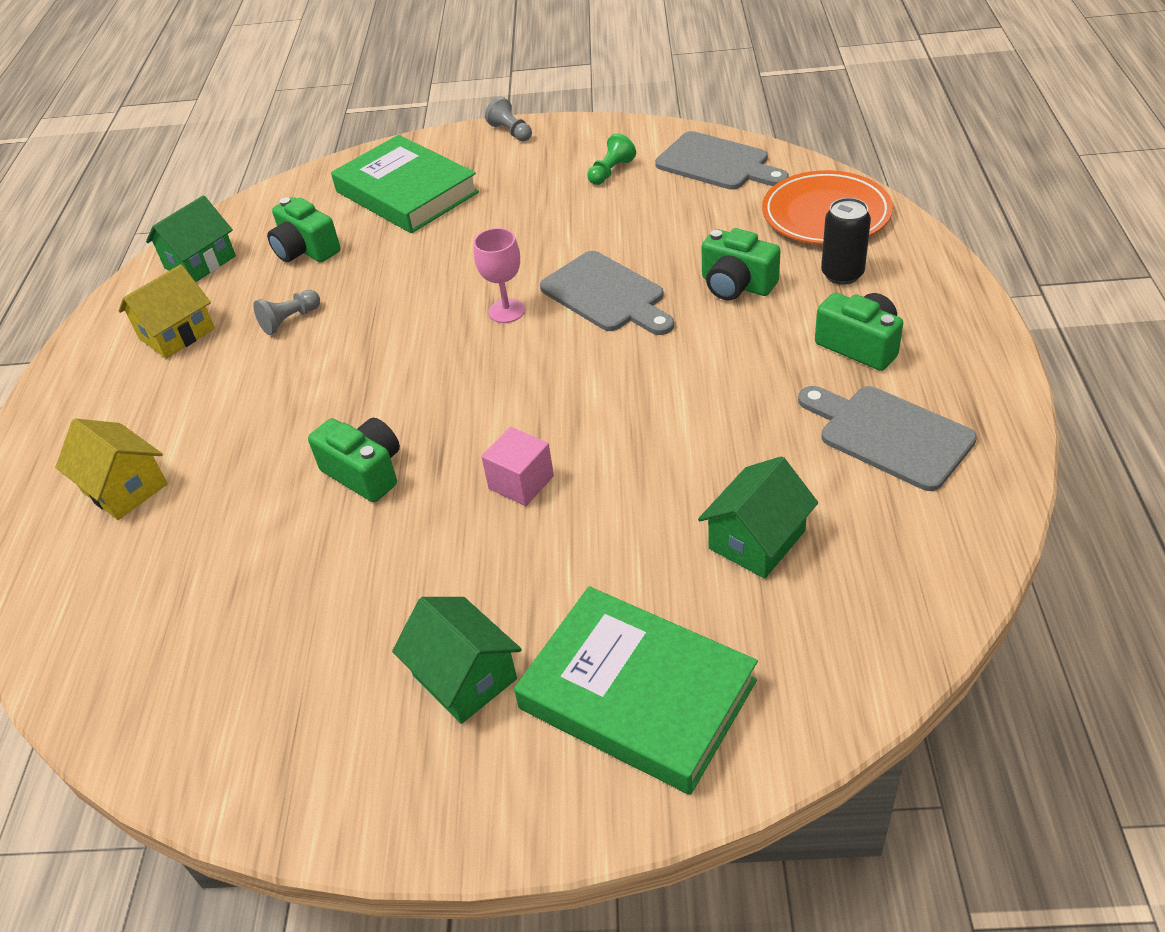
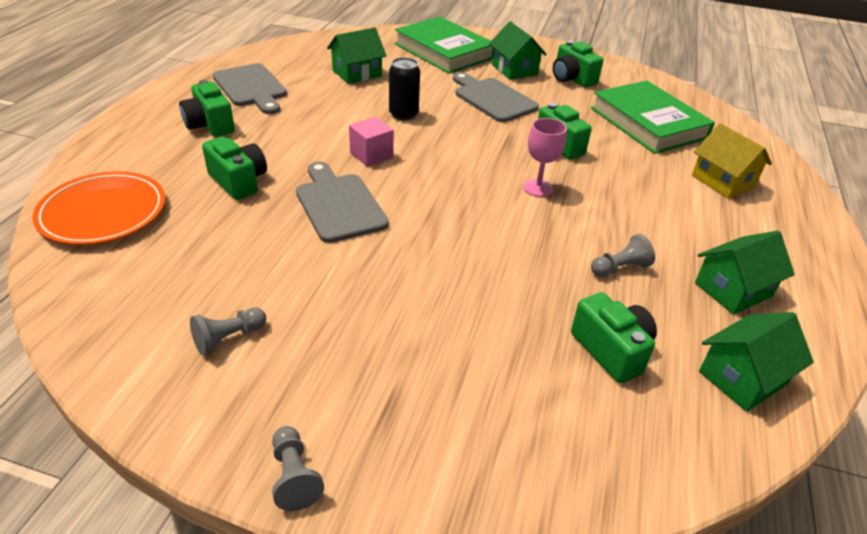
camera: 170 degrees left, 5 degrees down
(176, 333) = (733, 290): yellow house -> green house
(339, 689) = (572, 79): none -> green camera
(406, 192) = (480, 402): green book -> green book (648, 123)
(506, 311) = (424, 216): pink goblet -> pink goblet (538, 188)
(521, 482) = (461, 119): pink cube -> pink cube (371, 155)
(611, 172) = (228, 338): green pawn -> grey pawn
(717, 163) = (115, 305): grey cutting board -> grey cutting board (492, 99)
(842, 274) = (160, 165): black can -> black can (403, 114)

